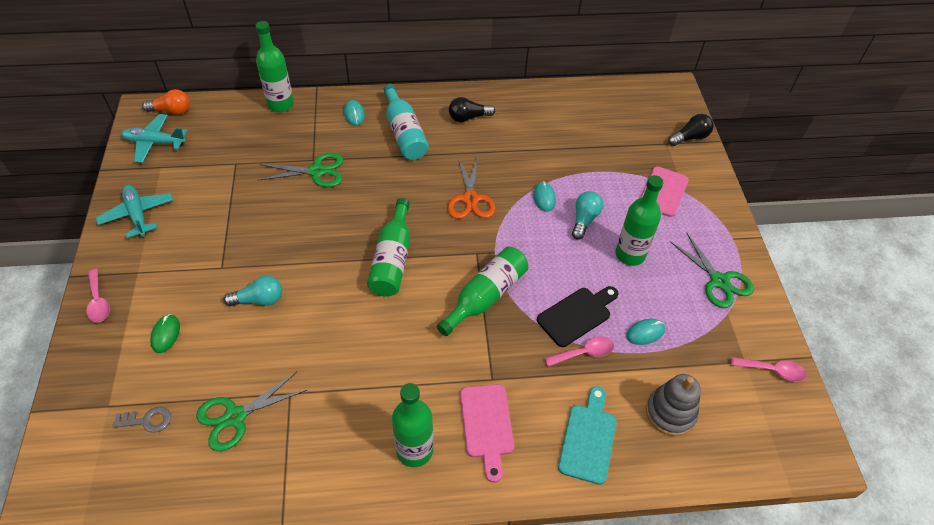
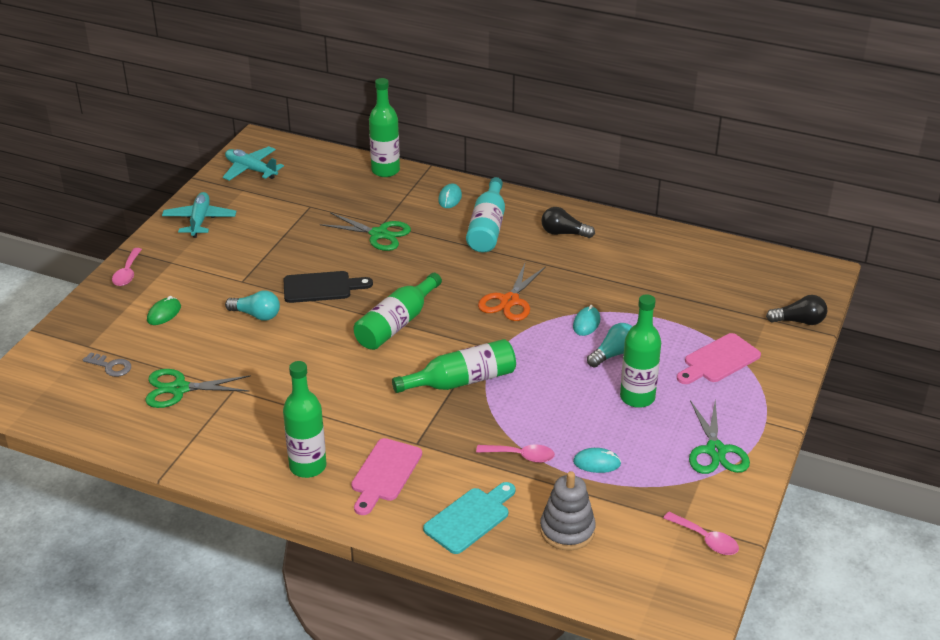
camera: 30 degrees right, 15 degrees down
(172, 111) = (283, 148): orange light bulb -> none
(577, 315) = (539, 425): black cutting board -> black cutting board (321, 287)

